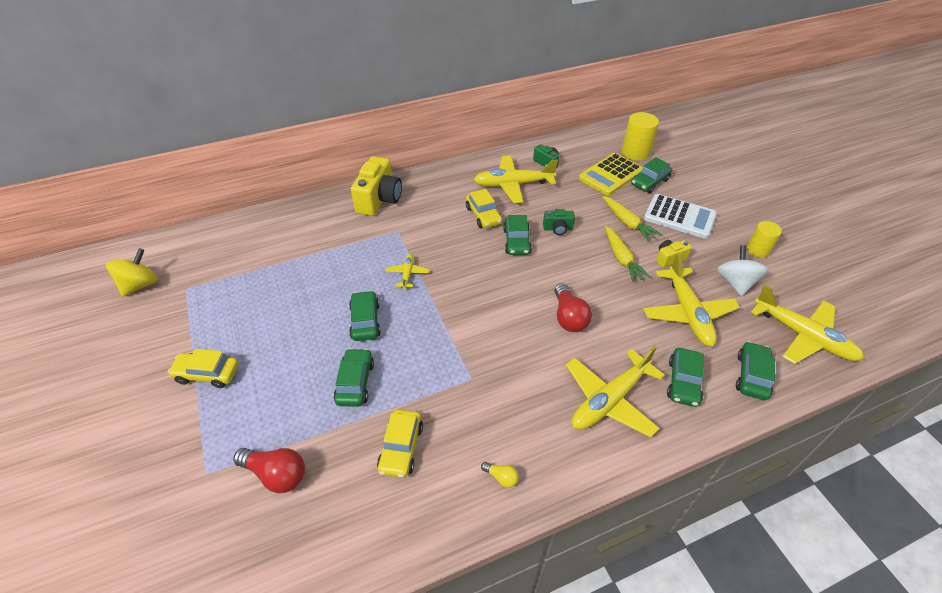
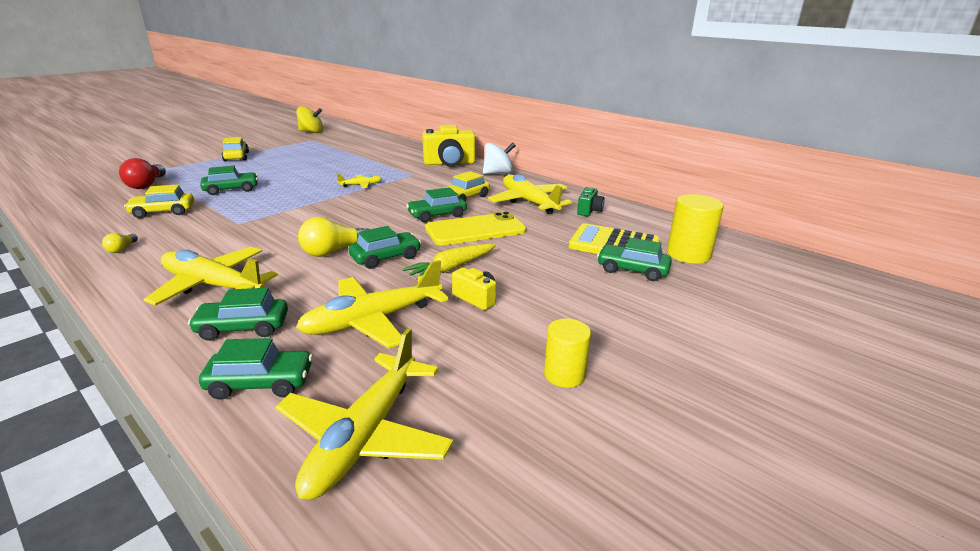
camera: 65 degrees right, 20 degrees down
(365, 321) = (298, 182): green car -> green car (386, 257)
(558, 229) = (475, 230): green camera -> yellow phone
(568, 317) = (333, 251): red light bulb -> yellow light bulb
(627, 223) = (525, 264): yellow carrot -> none
(679, 217) = (577, 298): white calculator -> none
(735, 283) = (462, 356): white spinning top -> white spinning top (498, 173)

